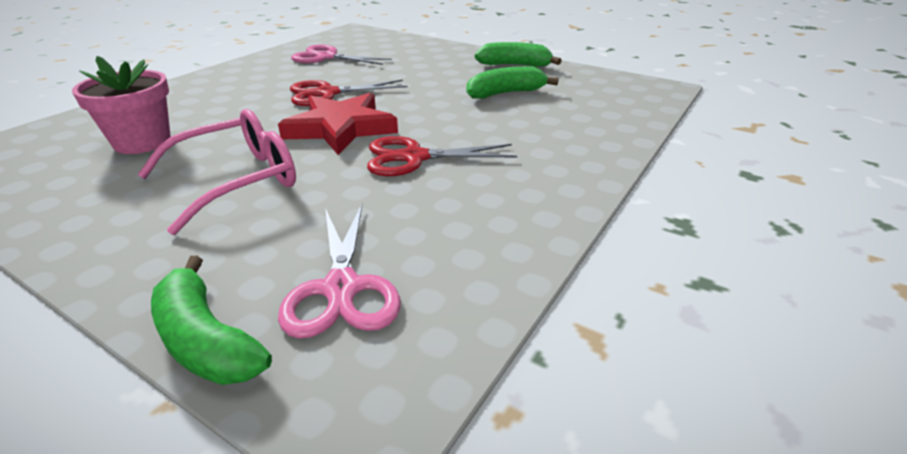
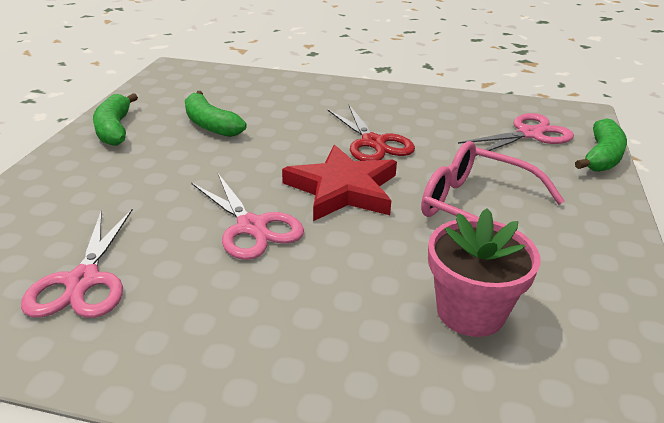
camera: 110 degrees left, 0 degrees up
(327, 93) = (252, 227): red scissors -> pink scissors

